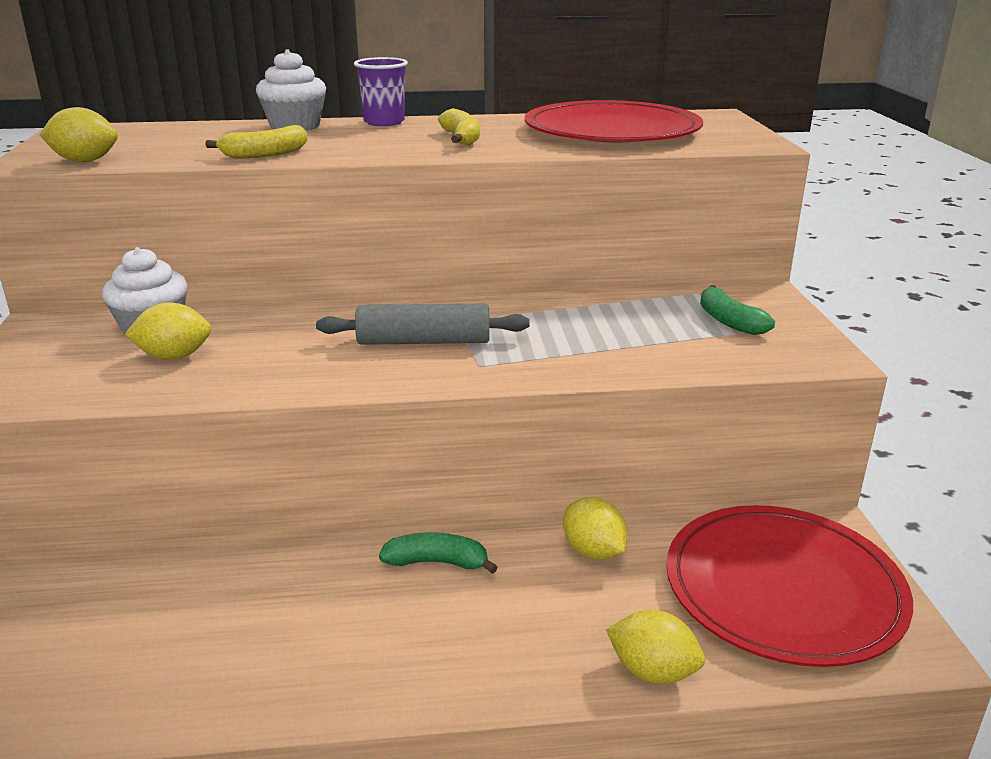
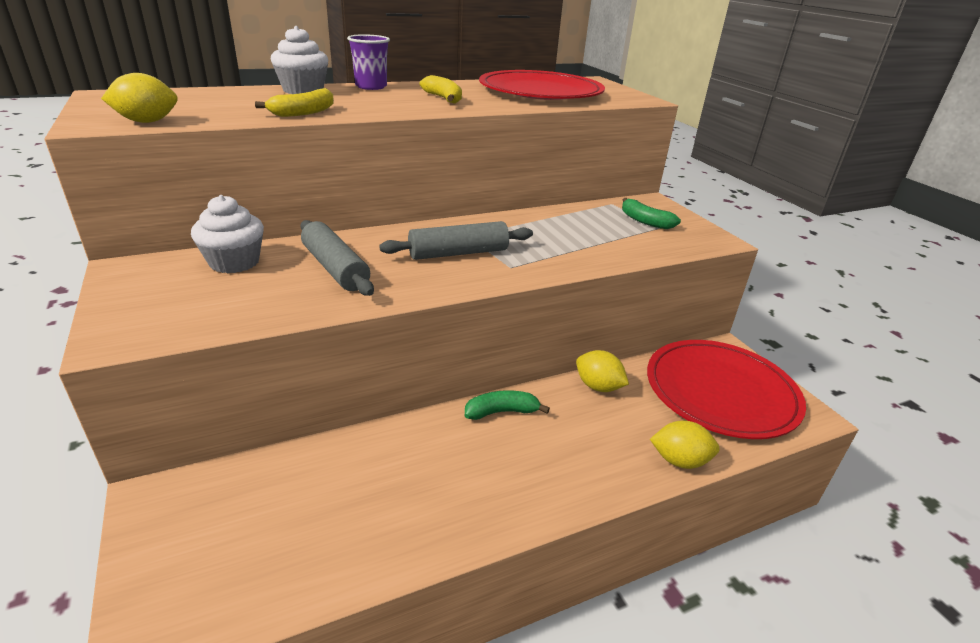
camera: 20 degrees left, 5 degrees up
(174, 356) = (270, 283): yellow lemon -> none
(259, 346) = (335, 268): none -> grey rolling pin

